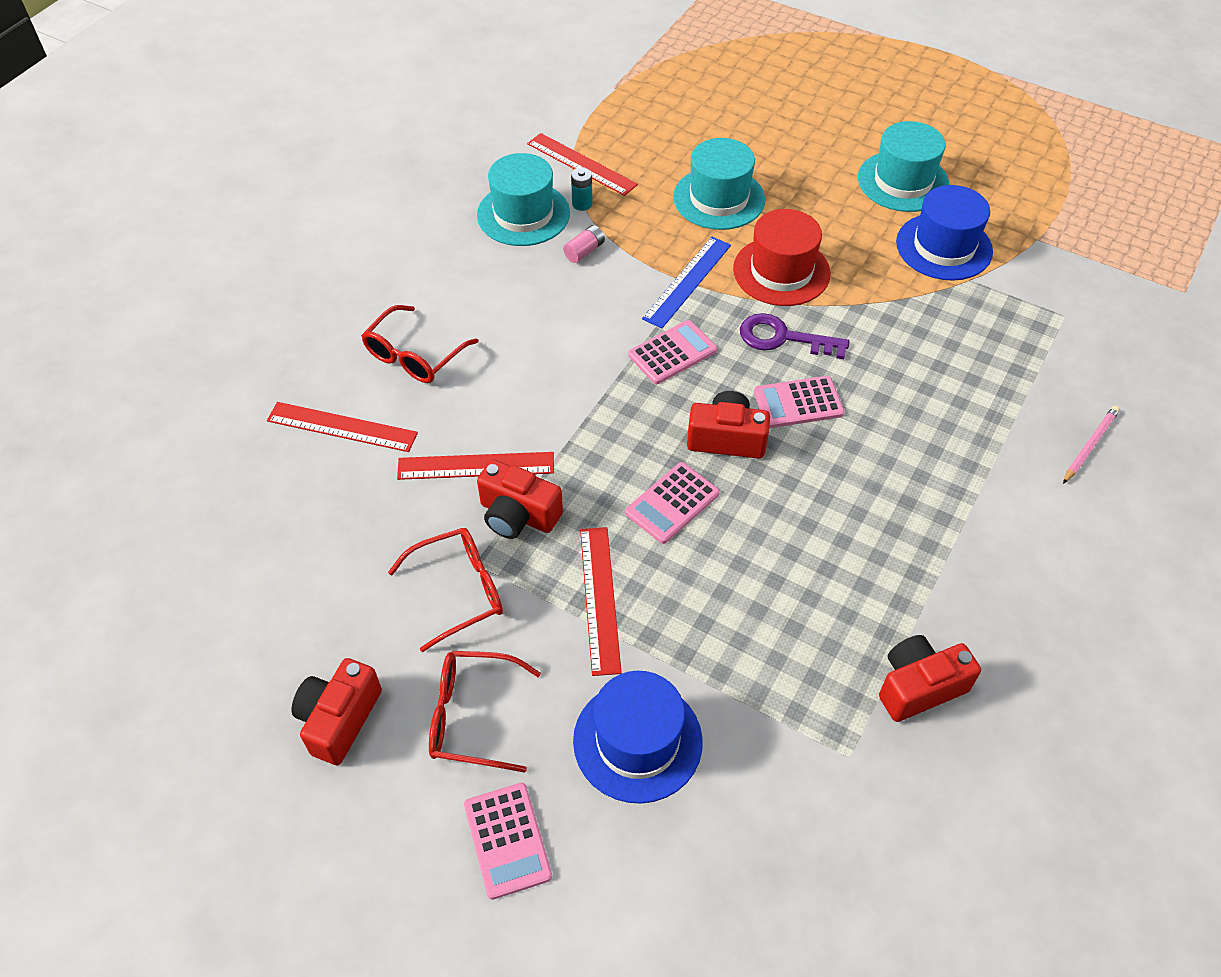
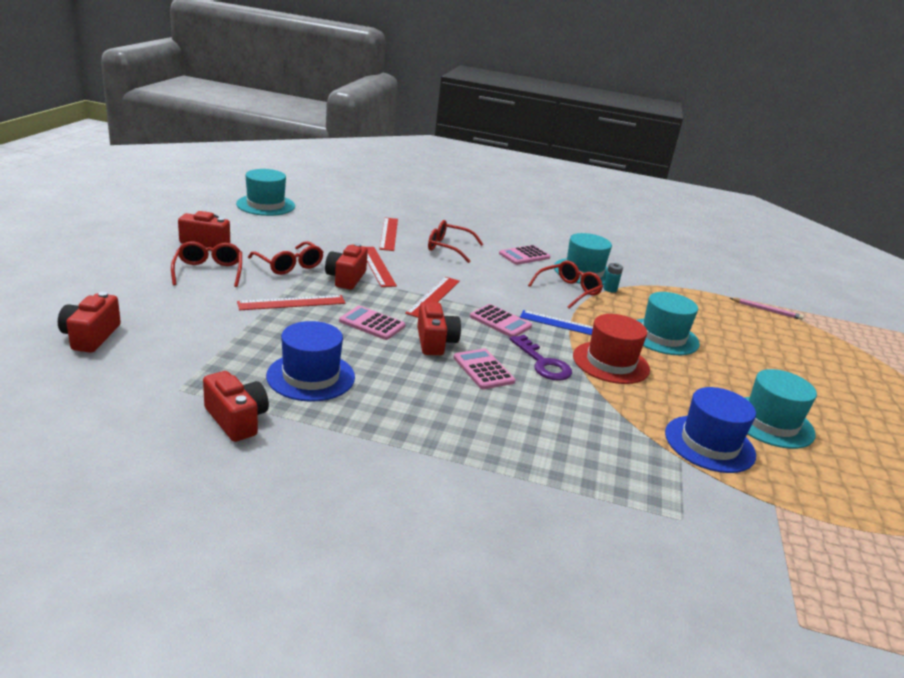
camera: 70 degrees right, 25 degrees down
(160, 609) = (266, 205): none -> turquoise hat
(507, 840) = (132, 283): pink calculator -> pink calculator (524, 256)
(581, 164) = (646, 288): red ruler -> red ruler (433, 297)
(584, 251) = (568, 291): pink battery -> red glasses
(637, 741) = (192, 316): blue hat -> blue hat (311, 376)
(700, 887) = (91, 336): none -> red camera
(783, 338) = (543, 363): purple key -> purple key turned 150 degrees clockwise
(1090, 446) = (520, 528): pink pencil -> pink pencil (766, 310)

